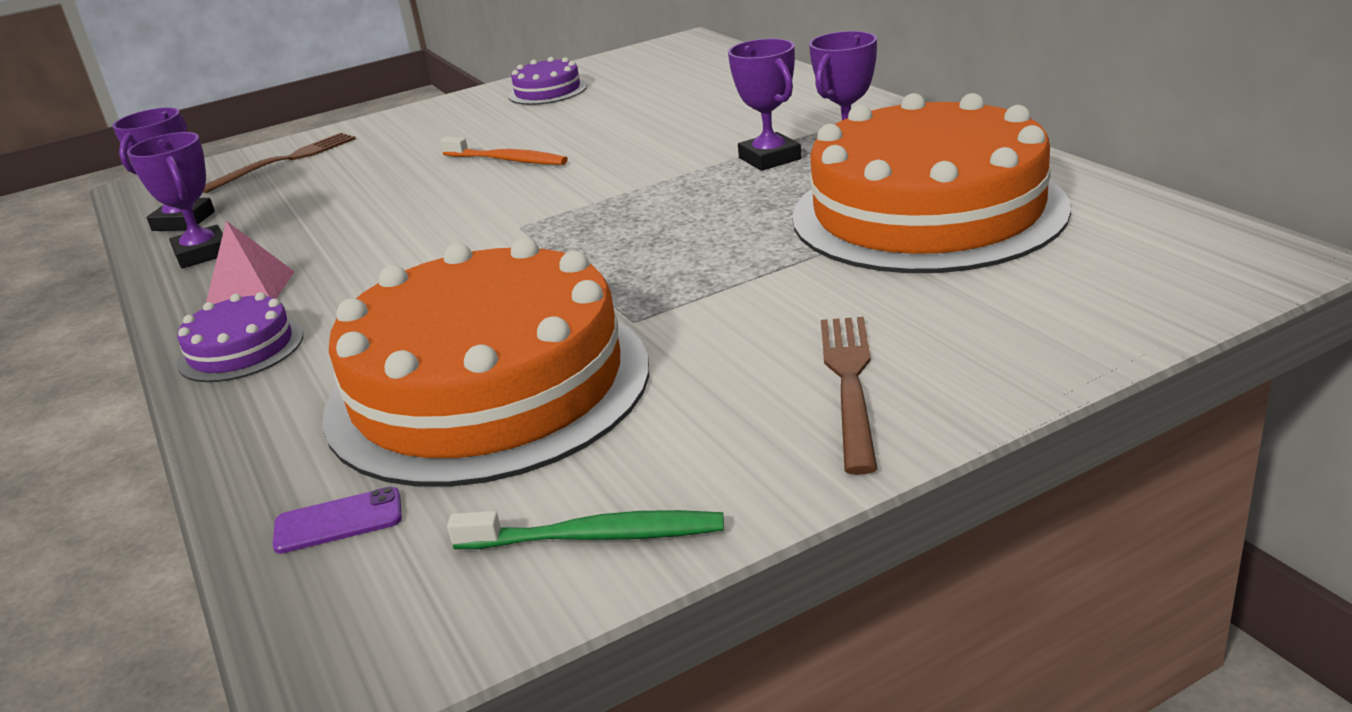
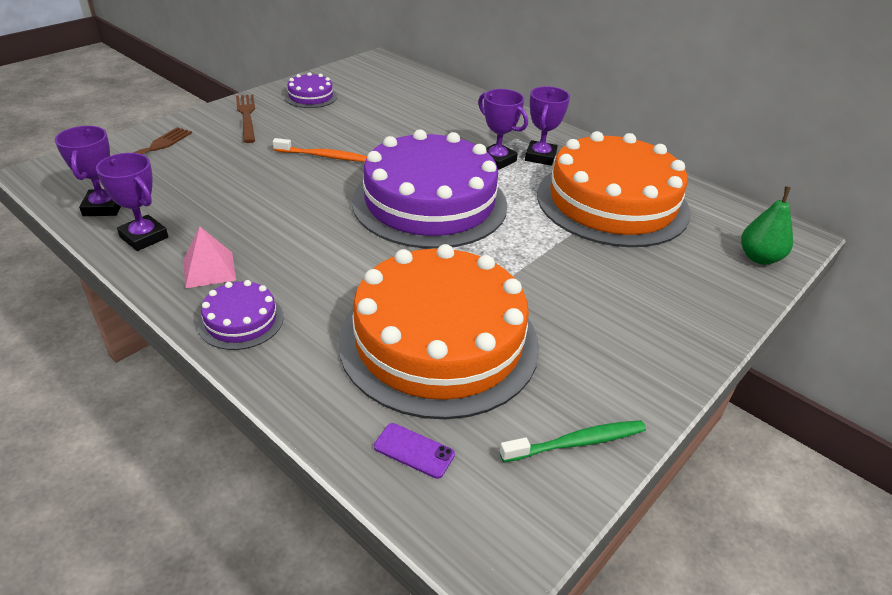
camera: 25 degrees left, 10 degrees up
(338, 521) = (414, 451): purple phone -> purple phone turned 60 degrees clockwise
(617, 214) = (429, 202): none -> purple cake
(850, 383) = (645, 325): brown fork -> brown fork (247, 116)
(1161, 292) = (759, 258): none -> green pear

